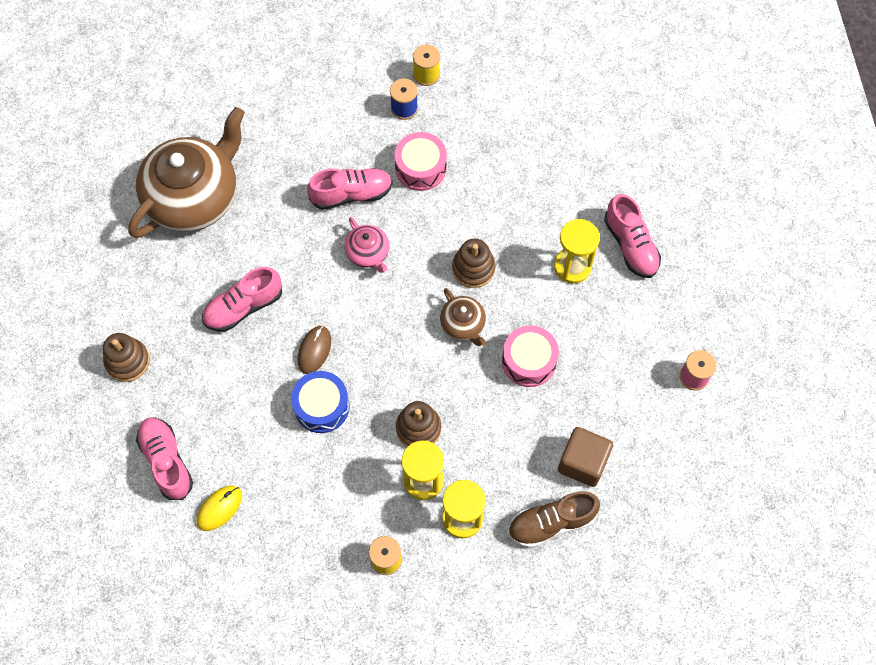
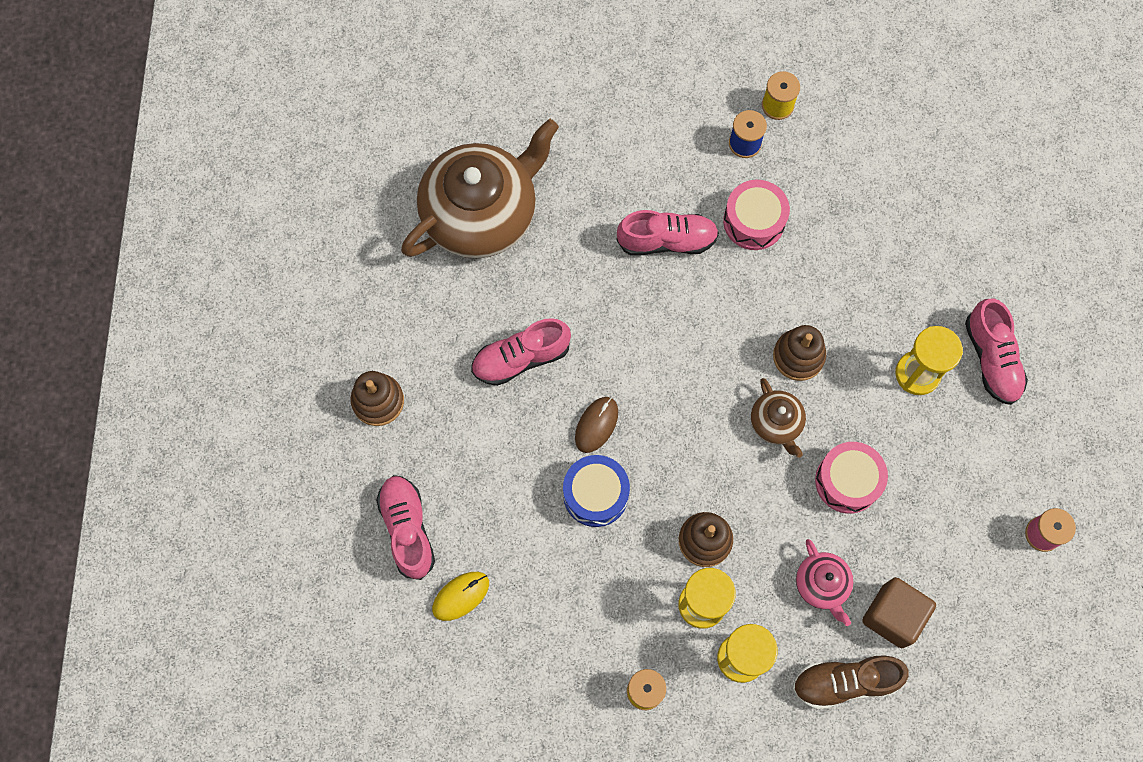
camera: 10 degrees right, 5 degrees up
(368, 253) = (676, 316): pink teapot -> pink teapot (822, 584)

